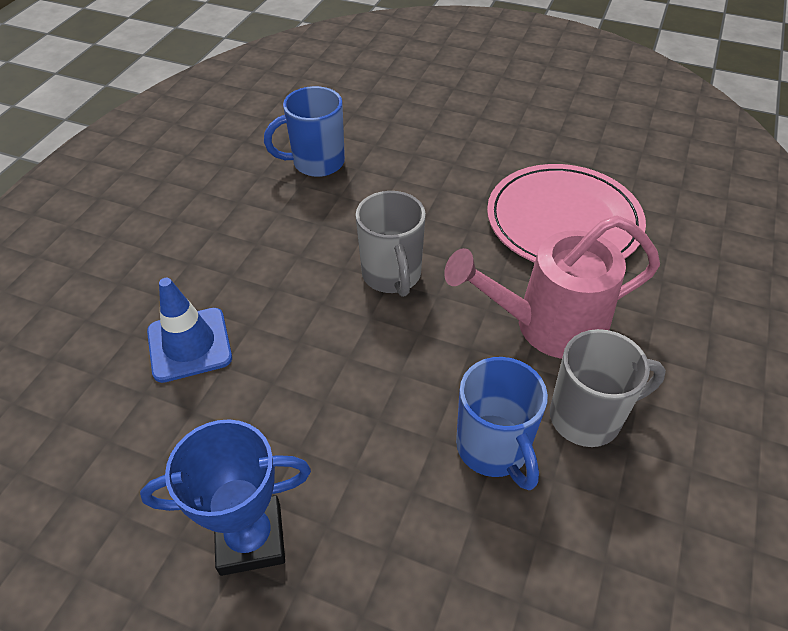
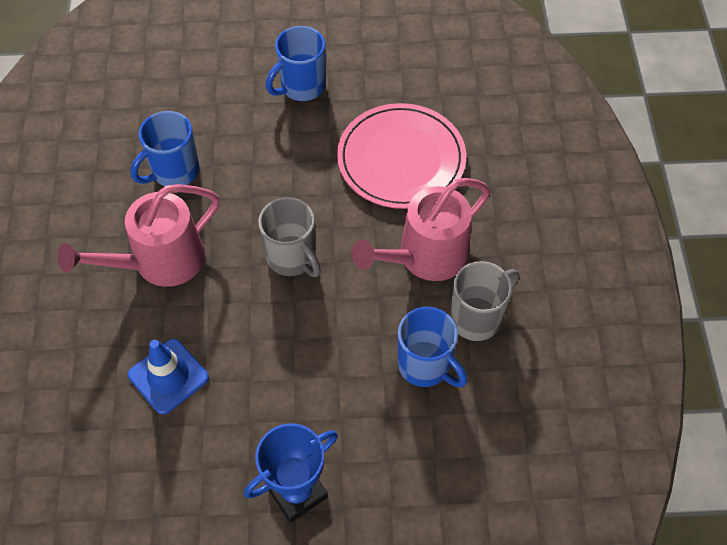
camera: 25 degrees left, 10 degrees up
(251, 234) = (159, 262): none -> pink watering can
(484, 130) = (301, 87): none -> blue mug

